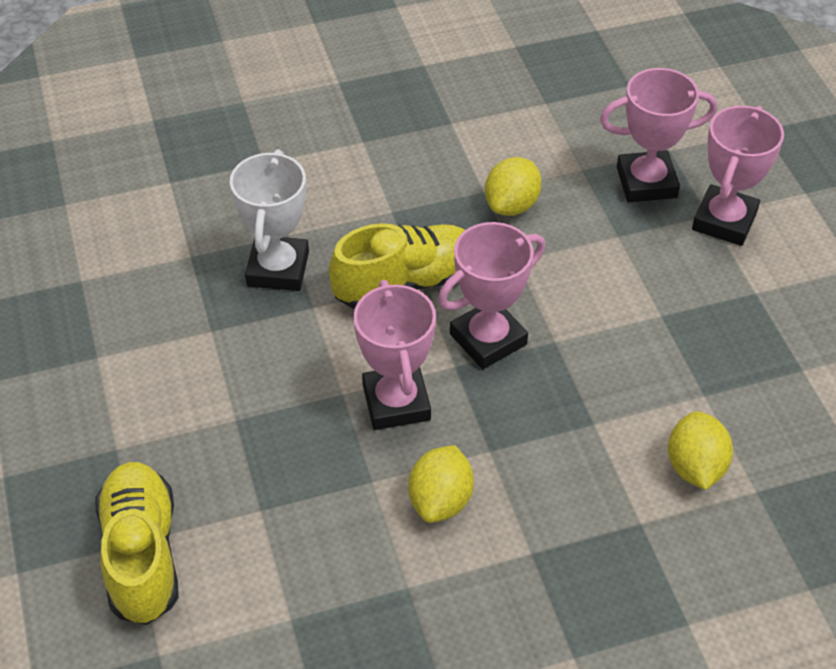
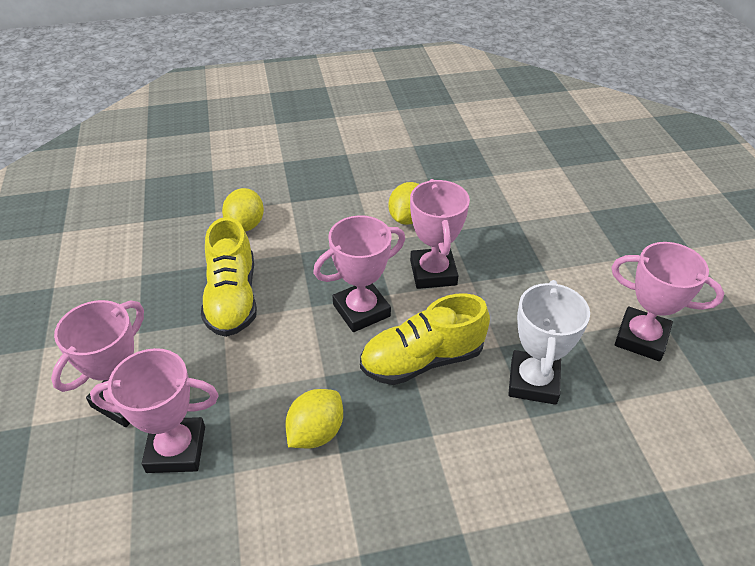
camera: 175 degrees left, 5 degrees down
(134, 328) = (641, 338): none -> pink trophy
(142, 555) = (584, 204): yellow shoe -> yellow shoe (232, 298)

